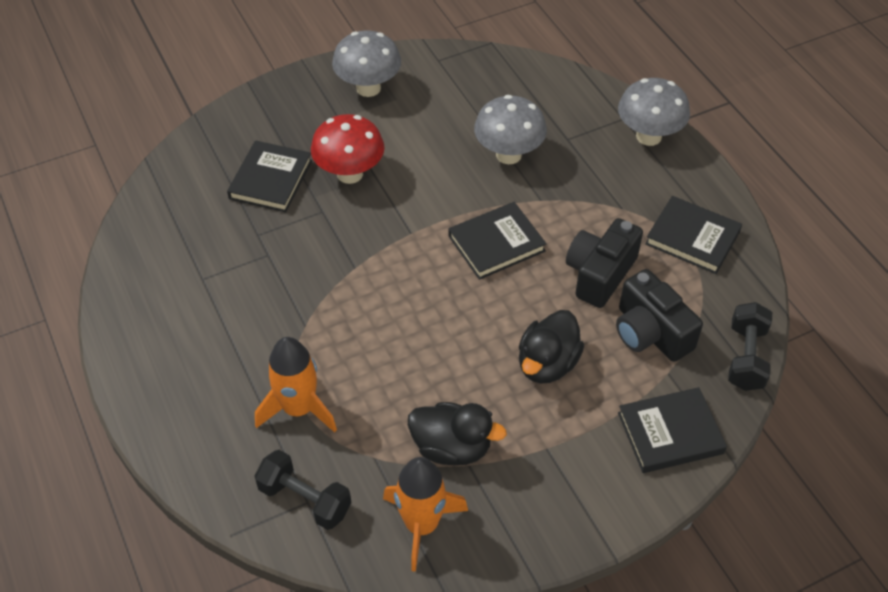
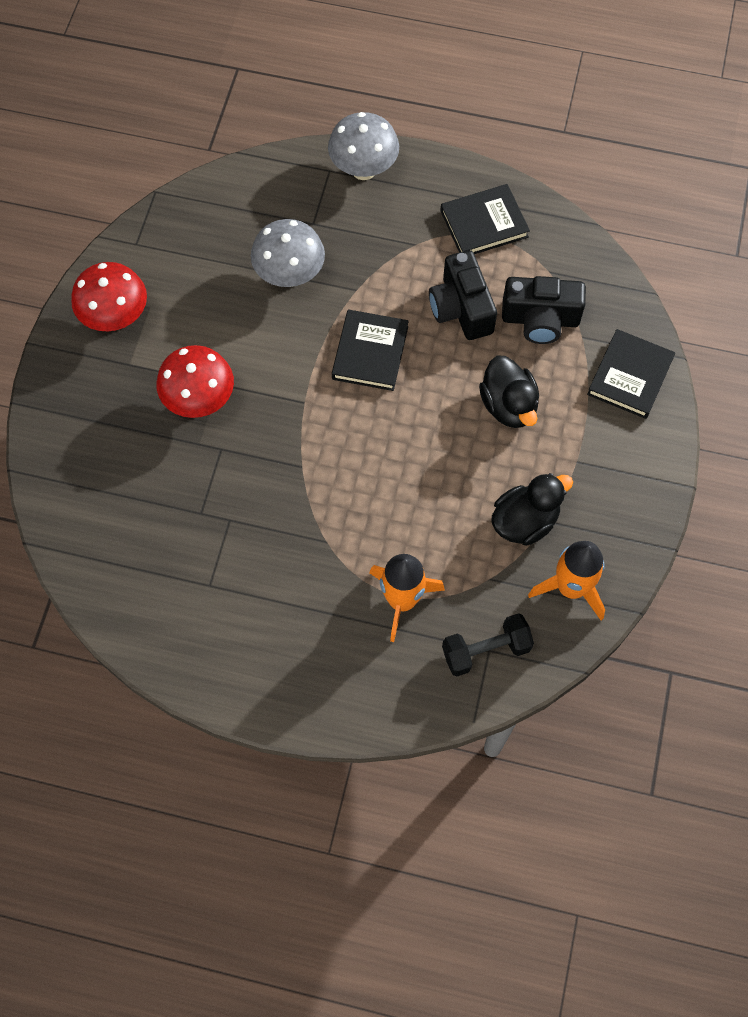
camera: 50 degrees left, 15 degrees up
(271, 180) = (149, 463): black book -> none
(368, 88) = (116, 318): grey mushroom -> red mushroom
(746, 357) = (611, 280): black dumbbell -> none

